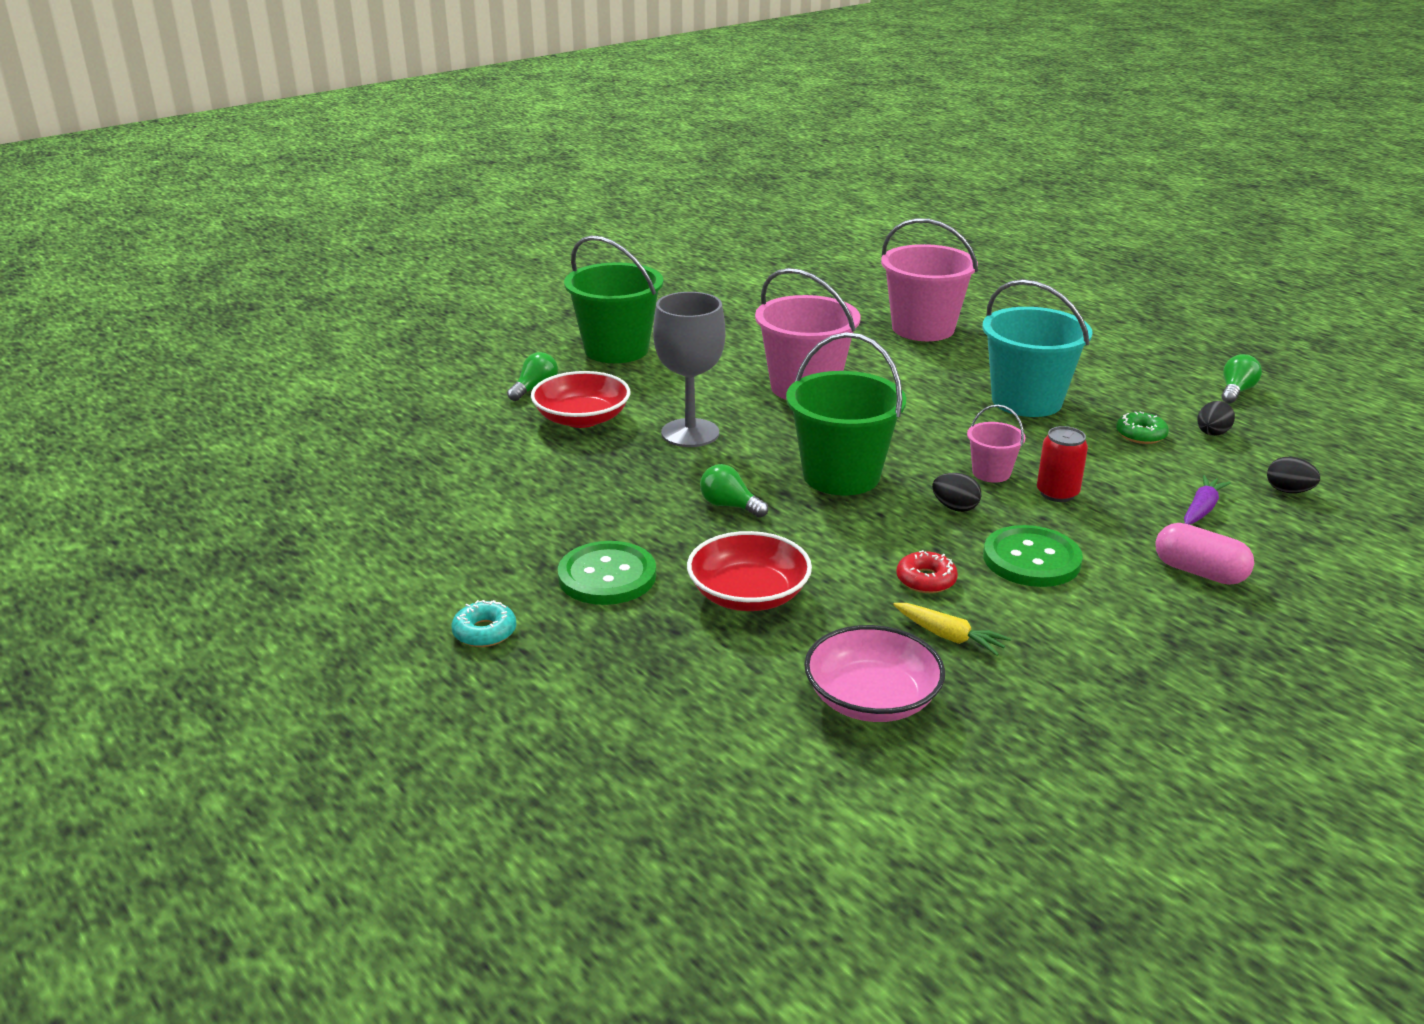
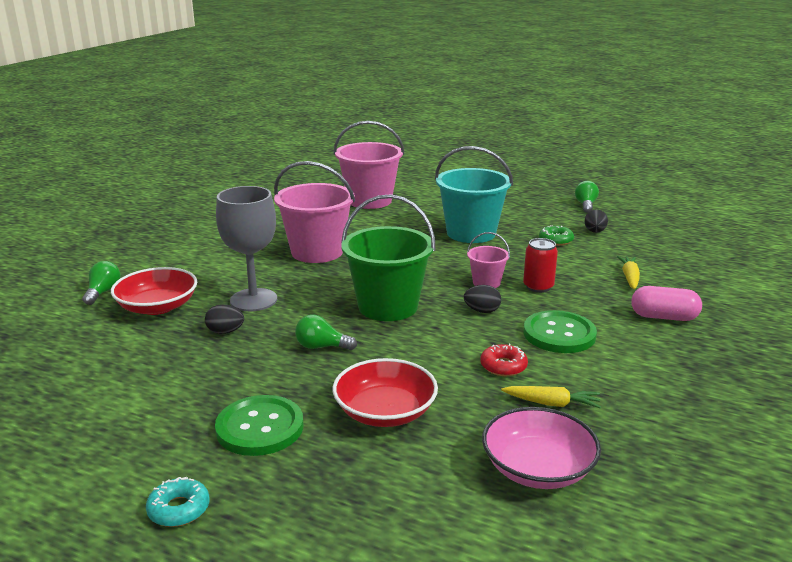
camera: 25 degrees left, 5 degrees down
(616, 350) = (154, 251): green bucket -> none
(1202, 509) = (629, 277): purple carrot -> yellow carrot
(1288, 491) = (665, 256): black egg -> black egg (225, 332)

